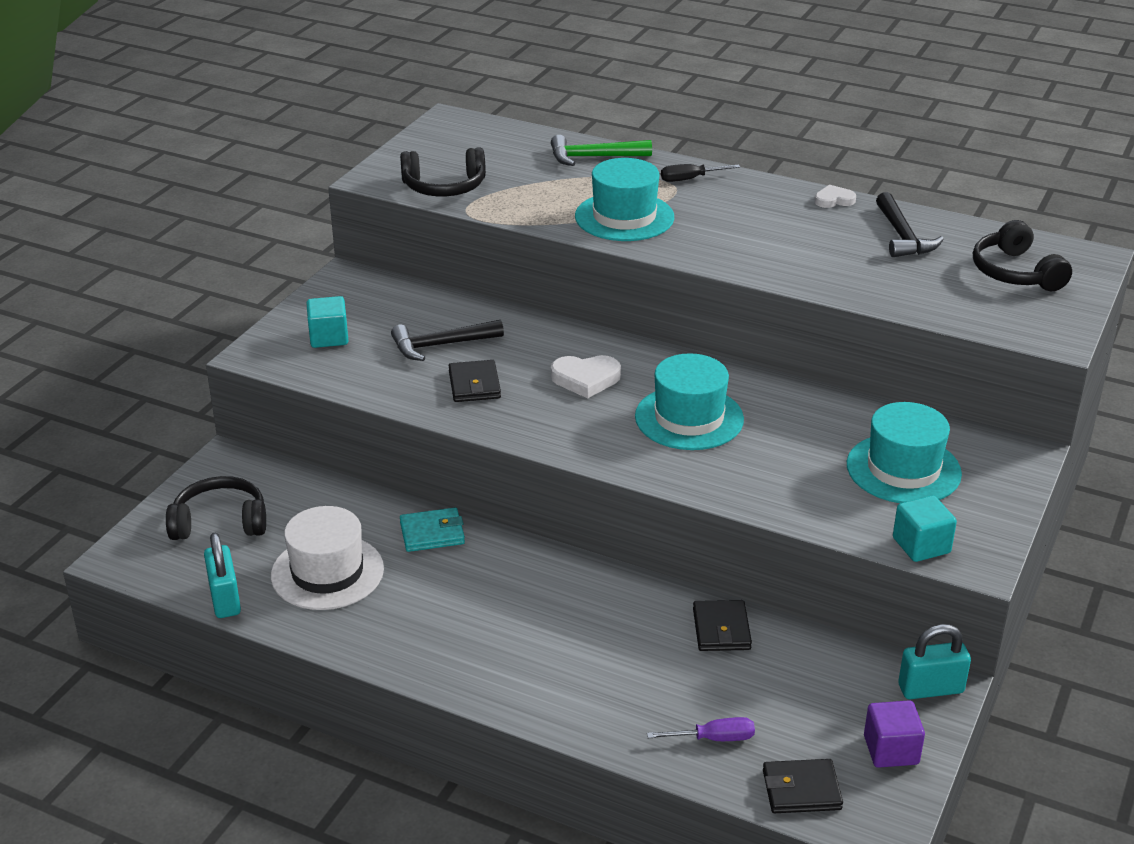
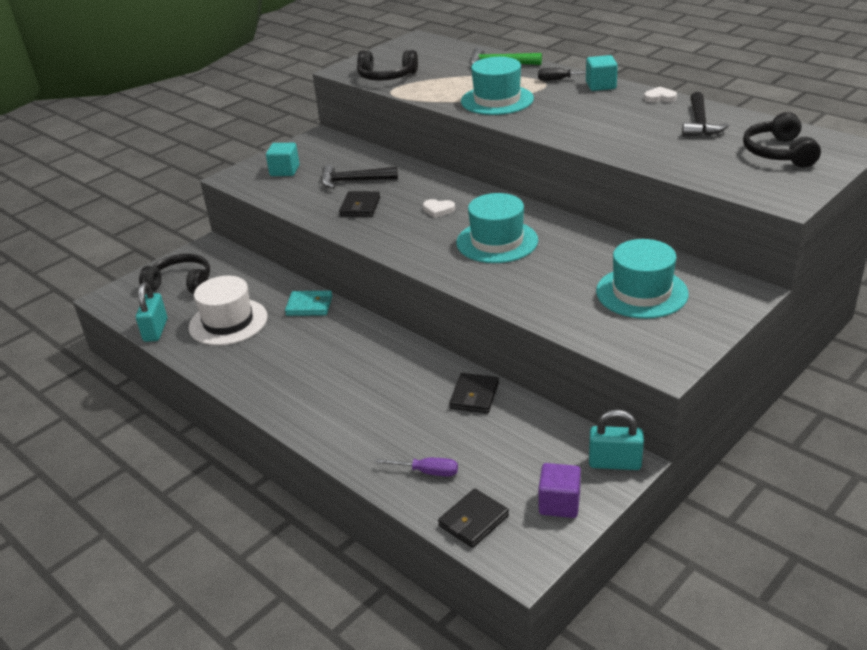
camera: 20 degrees right, 0 degrees up
(585, 379) = (438, 210): white heart -> white heart, size x0.64
(801, 790) = (473, 521): black wallet -> black wallet turned 60 degrees counterclockwise
(921, 545) = (626, 348): turquoise cube -> turquoise cube (600, 85)

